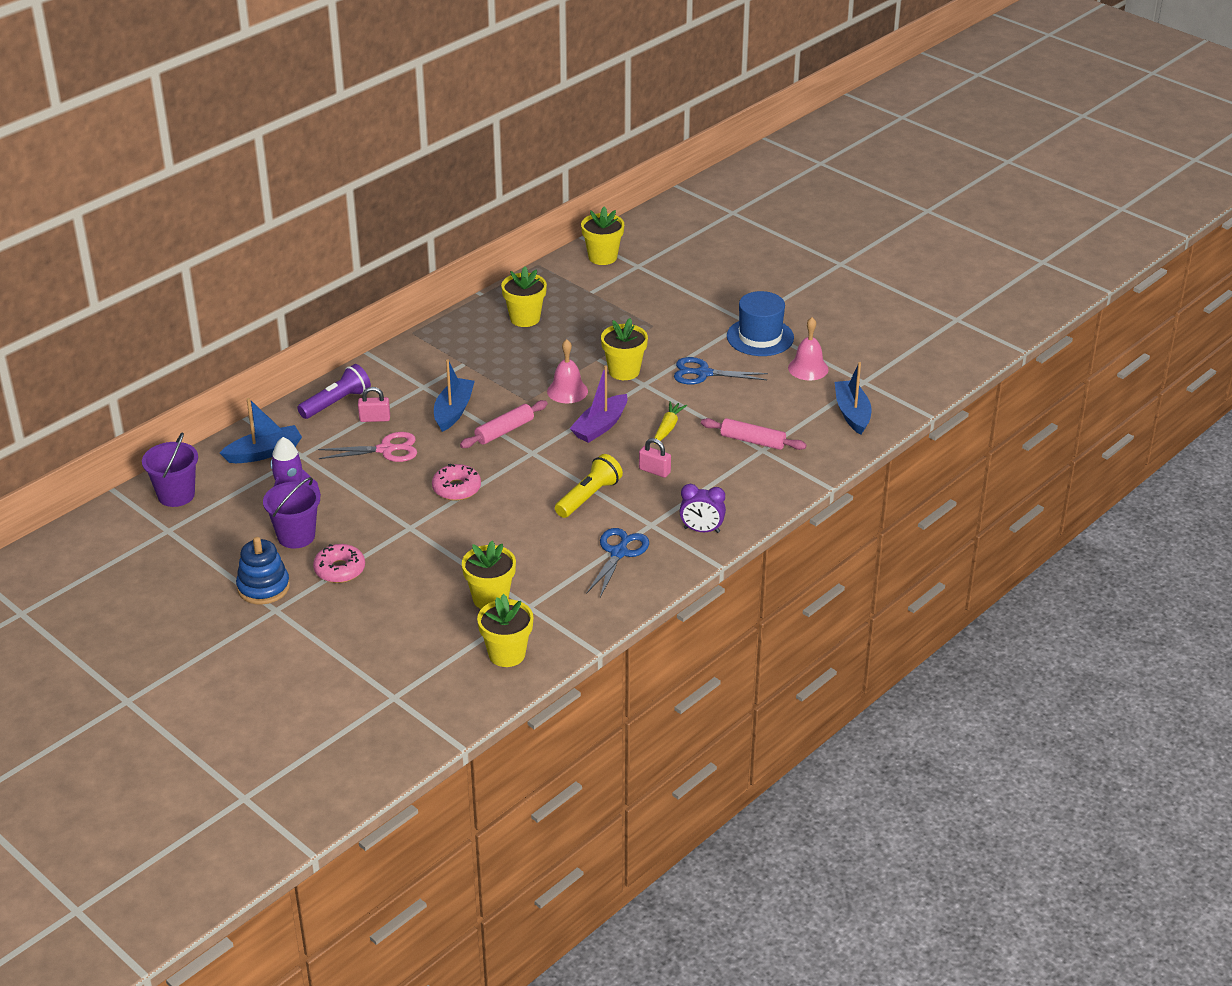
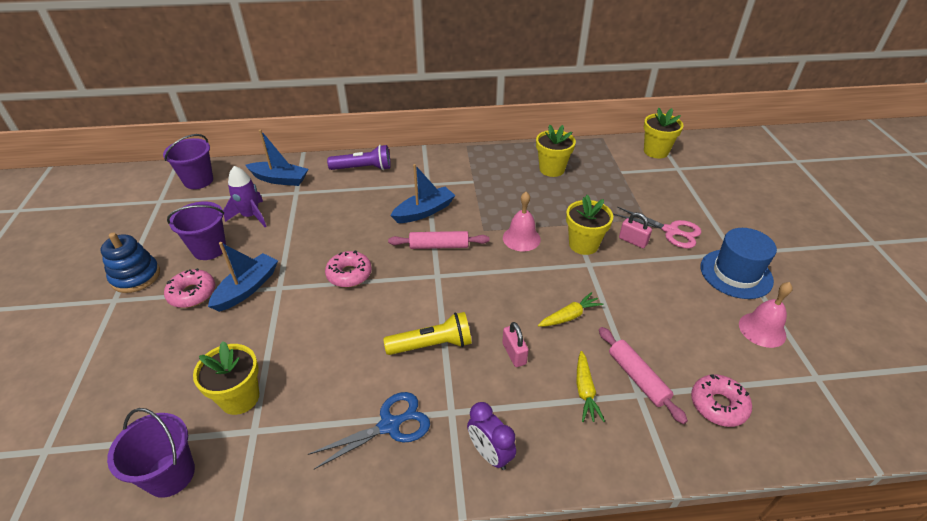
camera: 40 degrees right, 5 degrees up
(375, 419) = (370, 191): pink padlock -> pink padlock (633, 241)
(386, 450) = (346, 216): pink scissors -> pink scissors (670, 231)
(507, 654) = (170, 474): yellow flower pot -> purple bucket
(600, 426) = (514, 282): purple boat -> none
(703, 373) = (651, 281): blue scissors -> none
(726, 466) = (585, 391): none -> yellow carrot
(816, 429) = (718, 405): none -> pink donut
(852, 413) = (776, 409): blue boat -> blue boat (247, 288)

